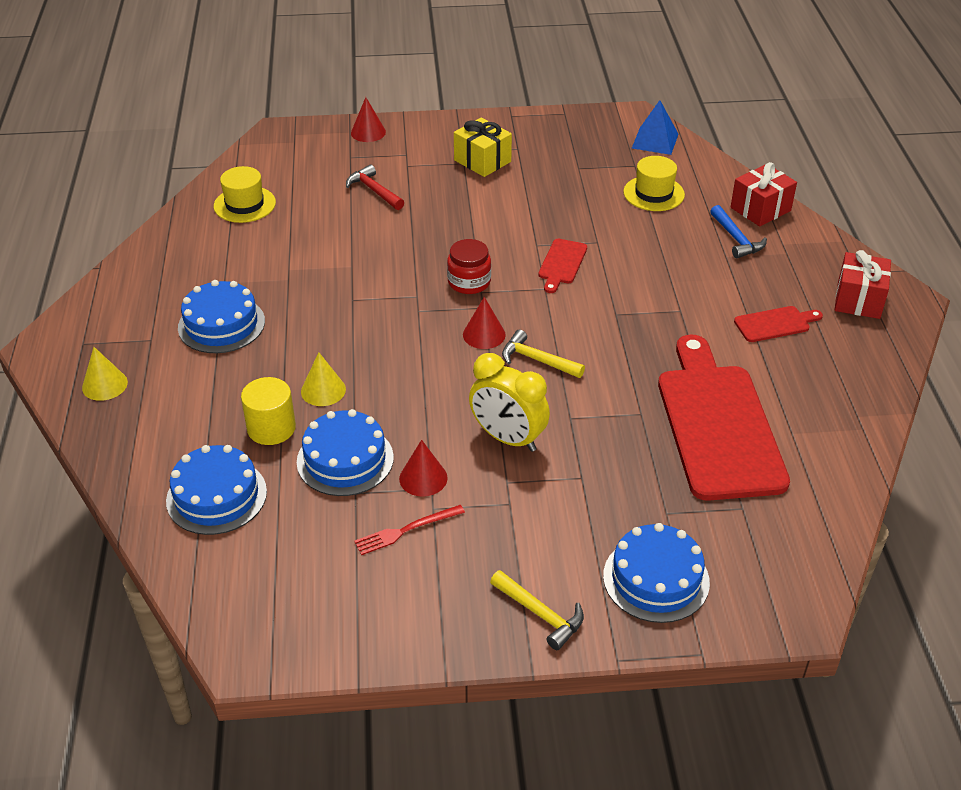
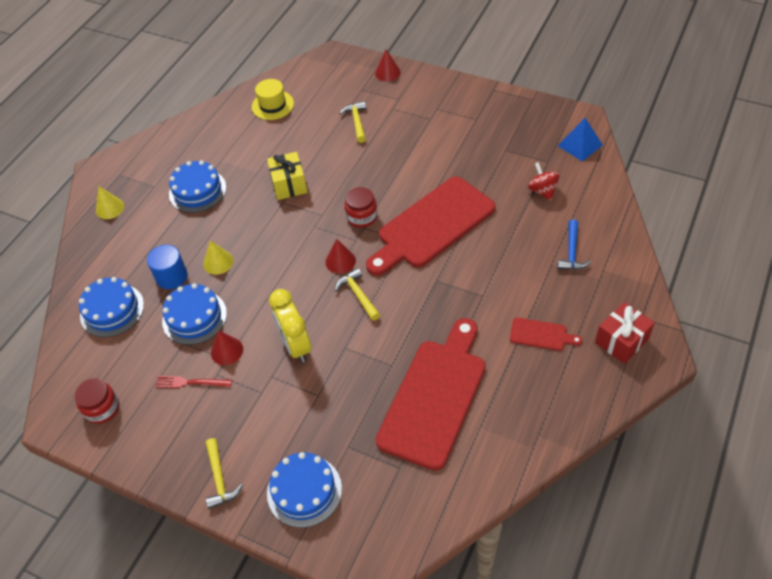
camera: 35 degrees right, 10 degrees up
(271, 428) = (172, 276): yellow cylinder -> blue cylinder
(306, 610) = (102, 408): none -> red jar
(374, 191) = (357, 122): red hammer -> yellow hammer
(482, 161) = (444, 121): yellow gift -> yellow gift (289, 184)
(562, 264) = (432, 225): red cutting board -> red cutting board, size x2.33
(653, 193) = (542, 191): yellow hat -> red spinning top
(760, 209) = (611, 233): red gift -> none

